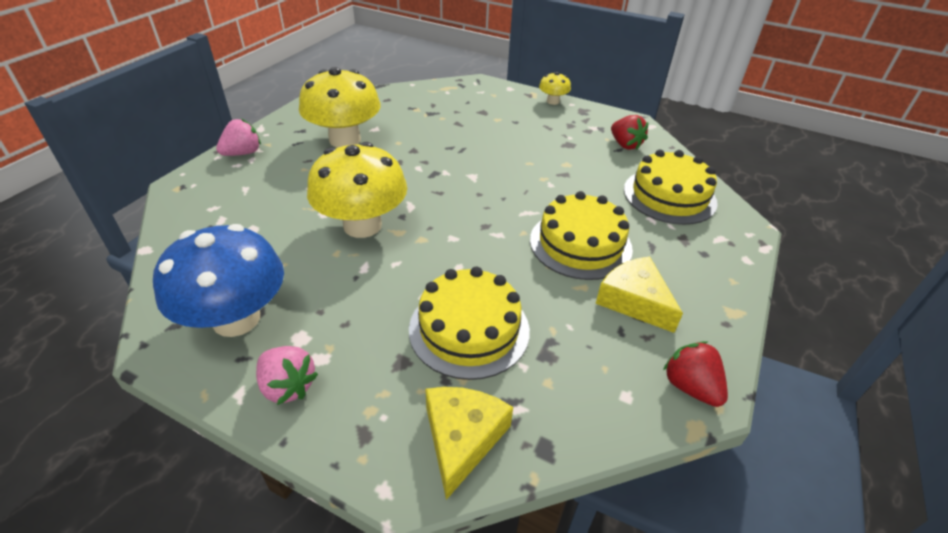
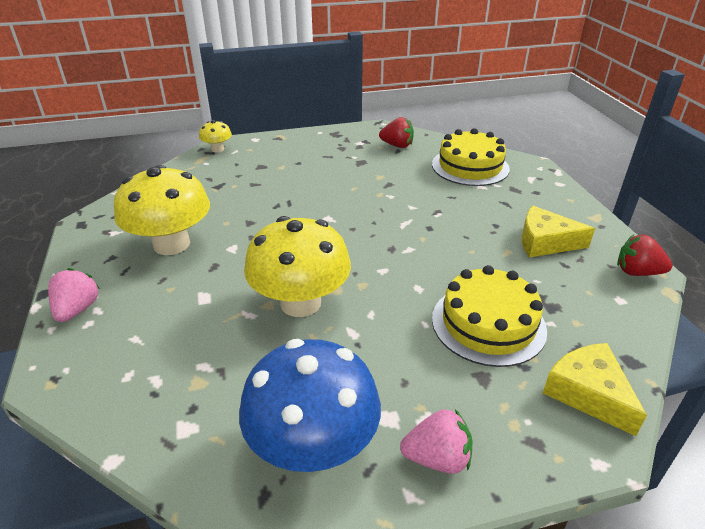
camera: 40 degrees left, 5 degrees down
(553, 101) = (304, 136): yellow mushroom -> yellow mushroom (217, 149)
(580, 244) = (467, 225): yellow cake -> none

